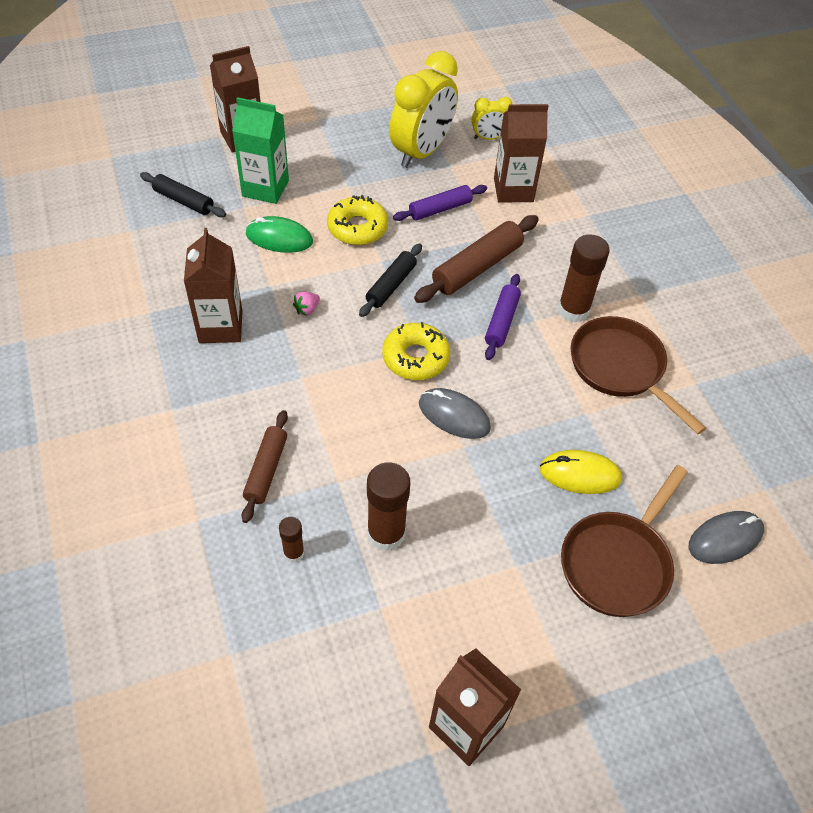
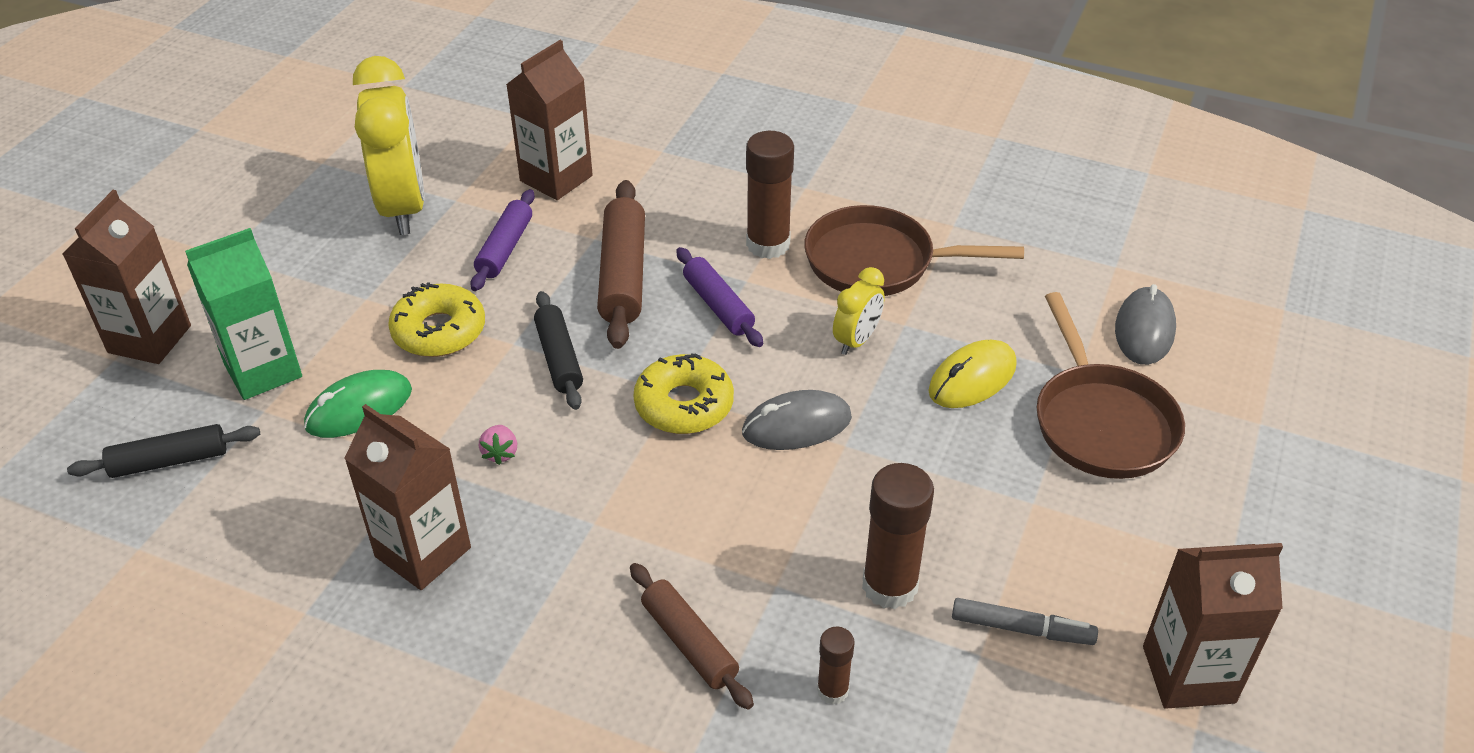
camera: 45 degrees left, 10 degrees down
(417, 617) = (1022, 629): none -> grey marker
(488, 138) = (459, 147): yellow clock -> yellow clock (856, 340)

